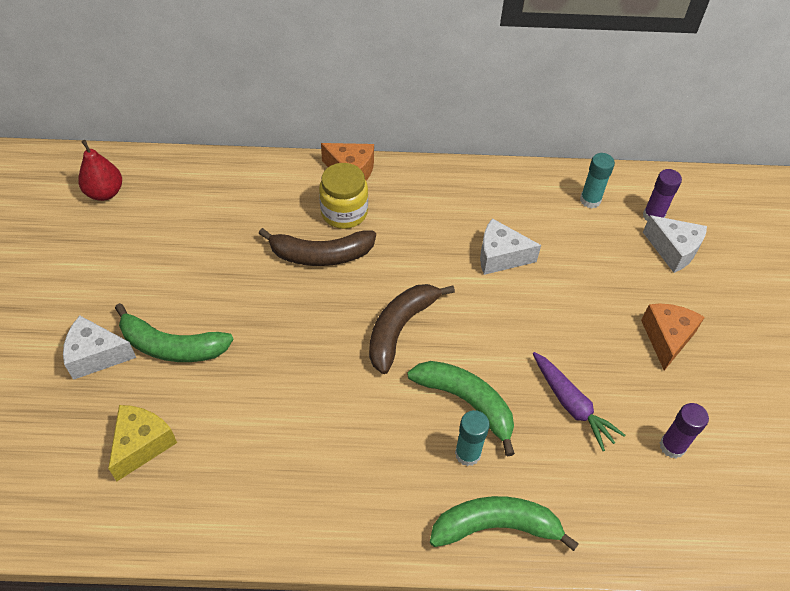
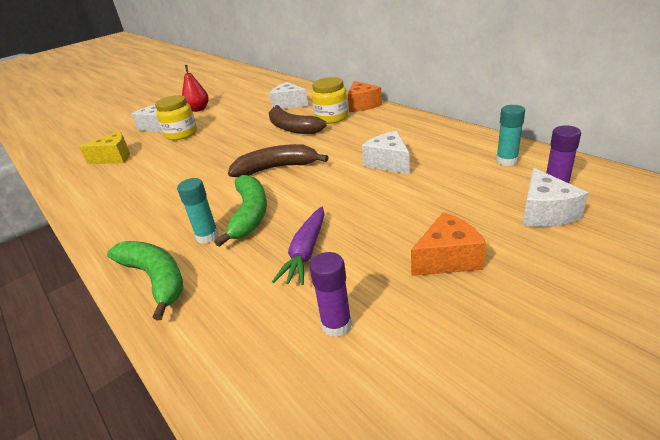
camera: 55 degrees right, 20 degrees down
(105, 193) = (249, 85): red pear -> red pear (198, 109)
(172, 346) = (181, 134): green banana -> yellow jar
(246, 211) = (289, 104): none -> white cheese

